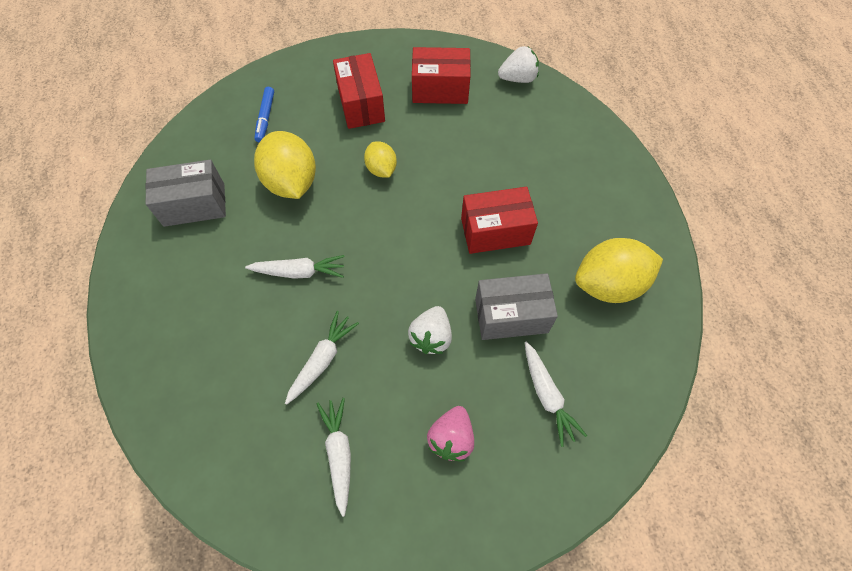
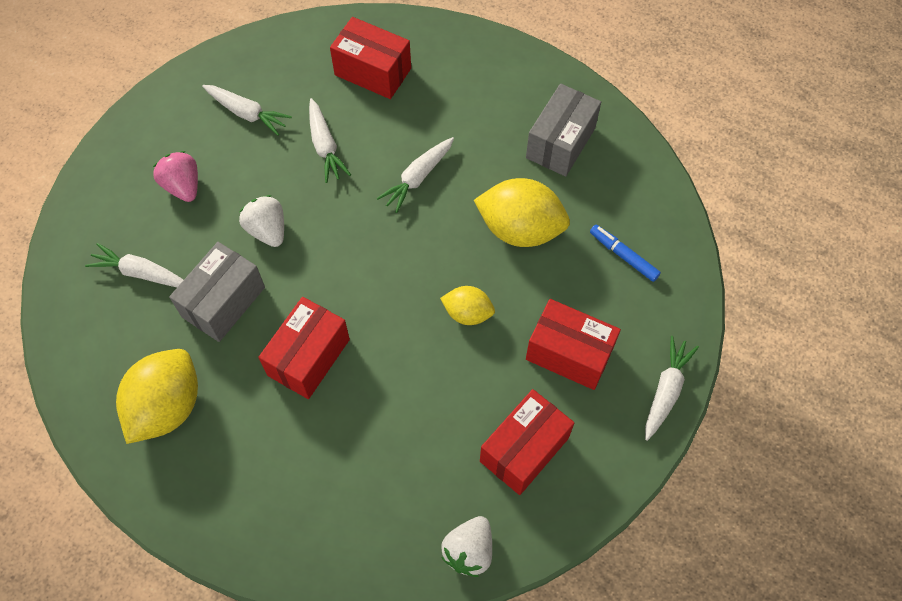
camera: 130 degrees right, 0 degrees up
(215, 386) = (373, 72): none -> red box
(343, 52) = (666, 391): none -> white carrot

